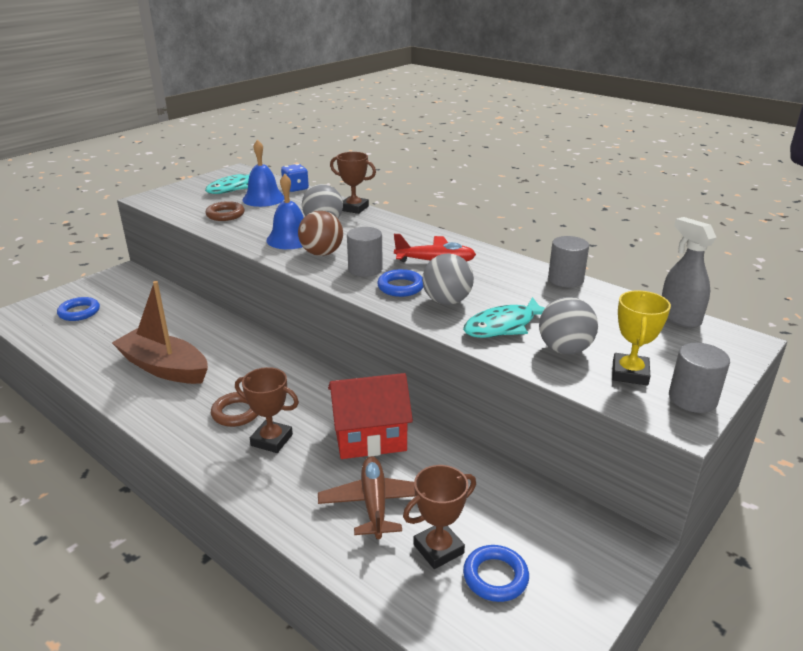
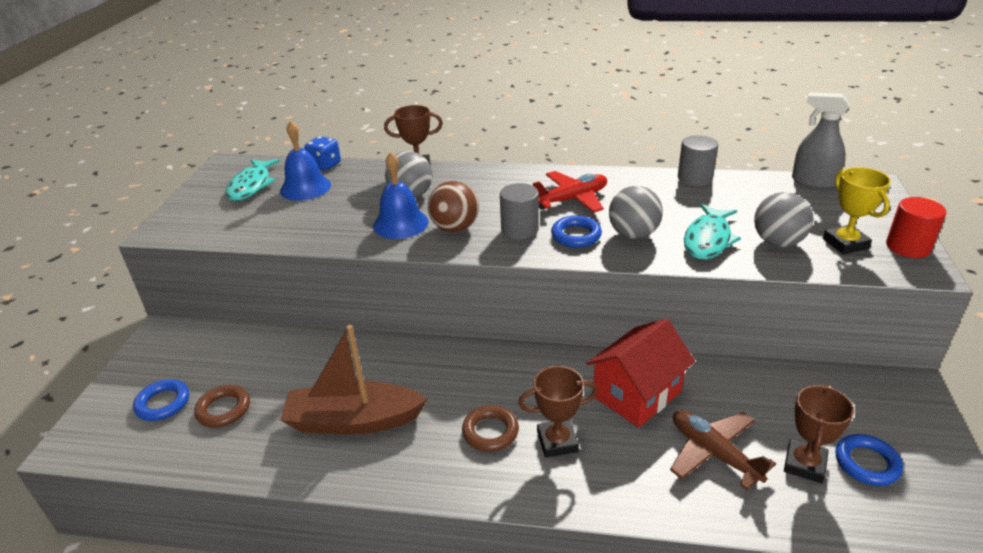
camera: 30 degrees left, 5 degrees up
(225, 214) = (288, 220): brown ring -> brown ring (224, 409)
(692, 399) = (908, 247): grey cylinder -> red cylinder

